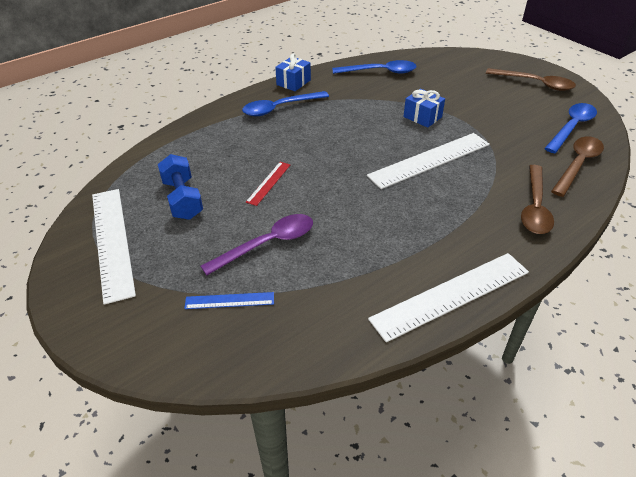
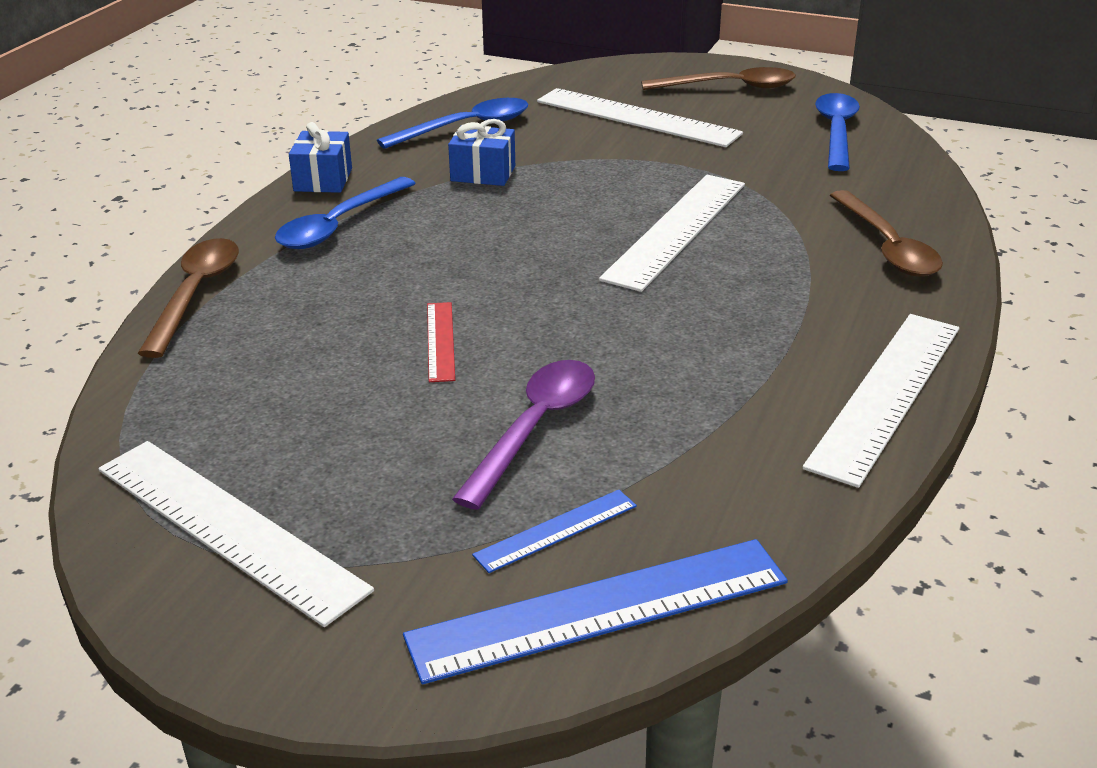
camera: 30 degrees left, 10 degrees down
(182, 199) = (301, 416): blue dumbbell -> none
(211, 349) = (599, 609): none -> blue ruler
(422, 117) = (604, 174): blue gift -> blue gift (483, 173)
(469, 89) = (637, 117): none -> white ruler
(577, 165) = (890, 177): brown spoon -> brown spoon (195, 294)

